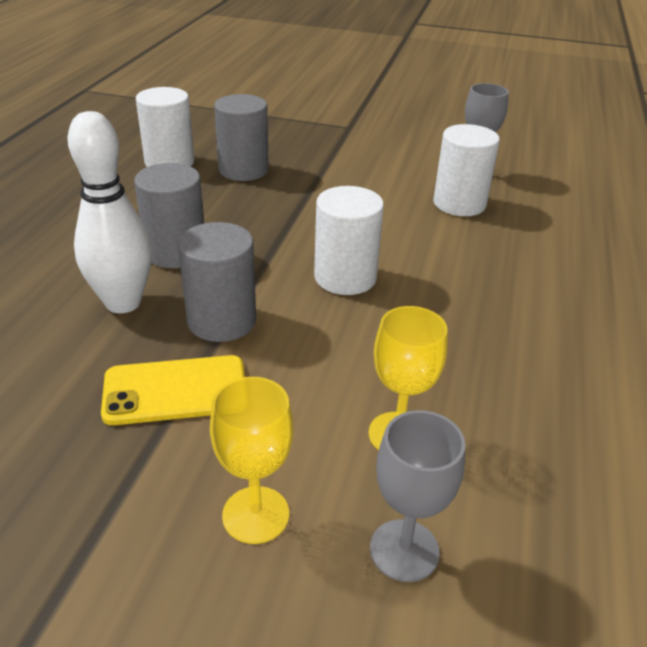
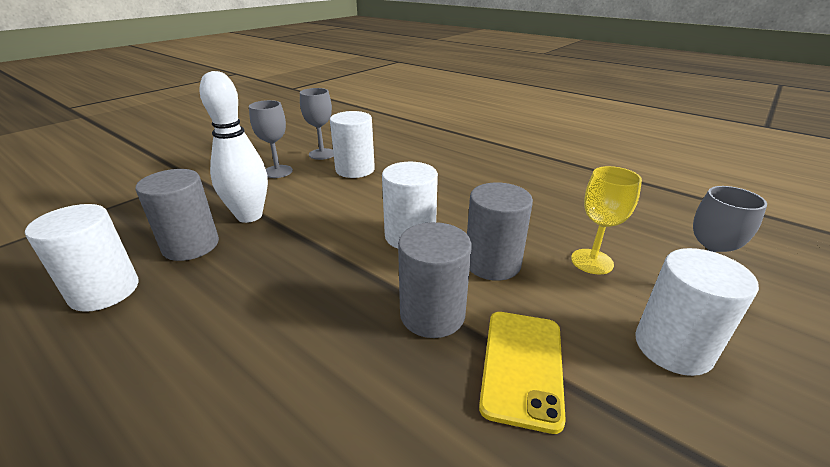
camera: 65 degrees left, 5 degrees down
(123, 303) = (362, 383): white bowling pin -> white bowling pin (249, 216)
(176, 252) = (298, 322): grey cylinder -> grey cylinder (492, 263)
(255, 514) = (673, 347): yellow goblet -> white cylinder
(404, 162) = (278, 171): none -> grey goblet

